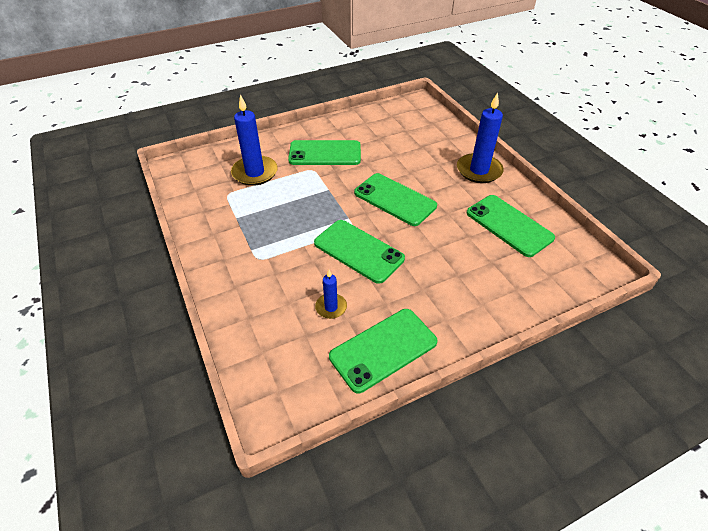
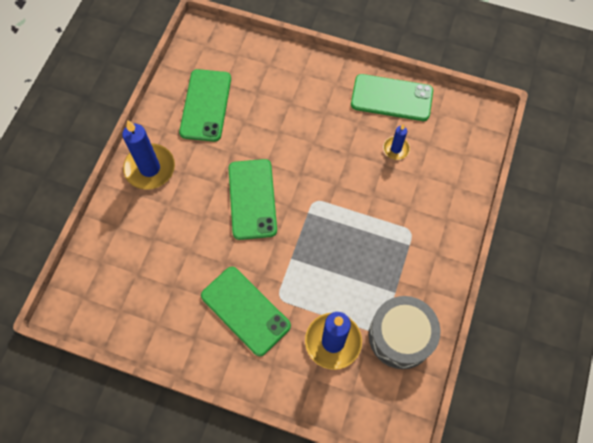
camera: 135 degrees left, 20 degrees up
(210, 200) = (401, 336): none -> grey drum
(358, 251) = (333, 176): green phone -> none

